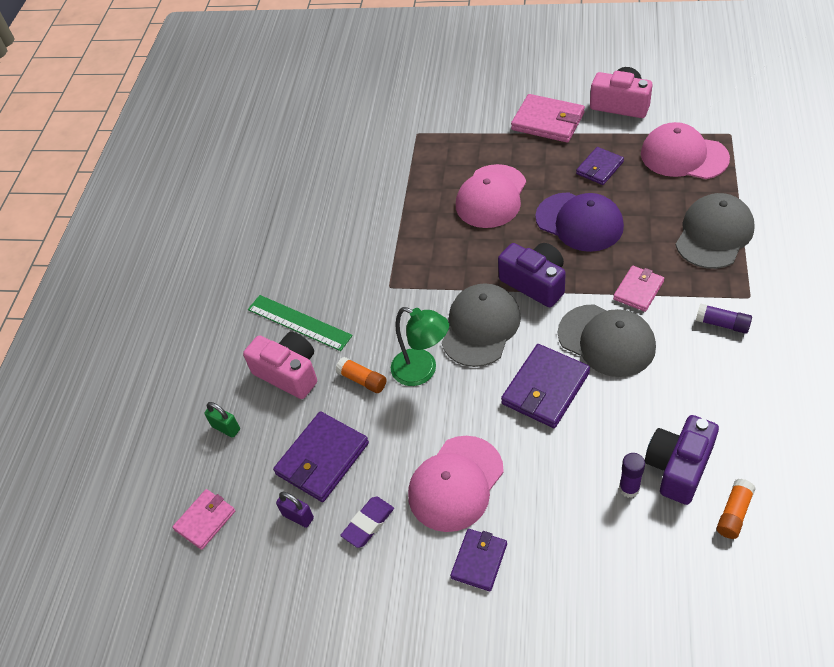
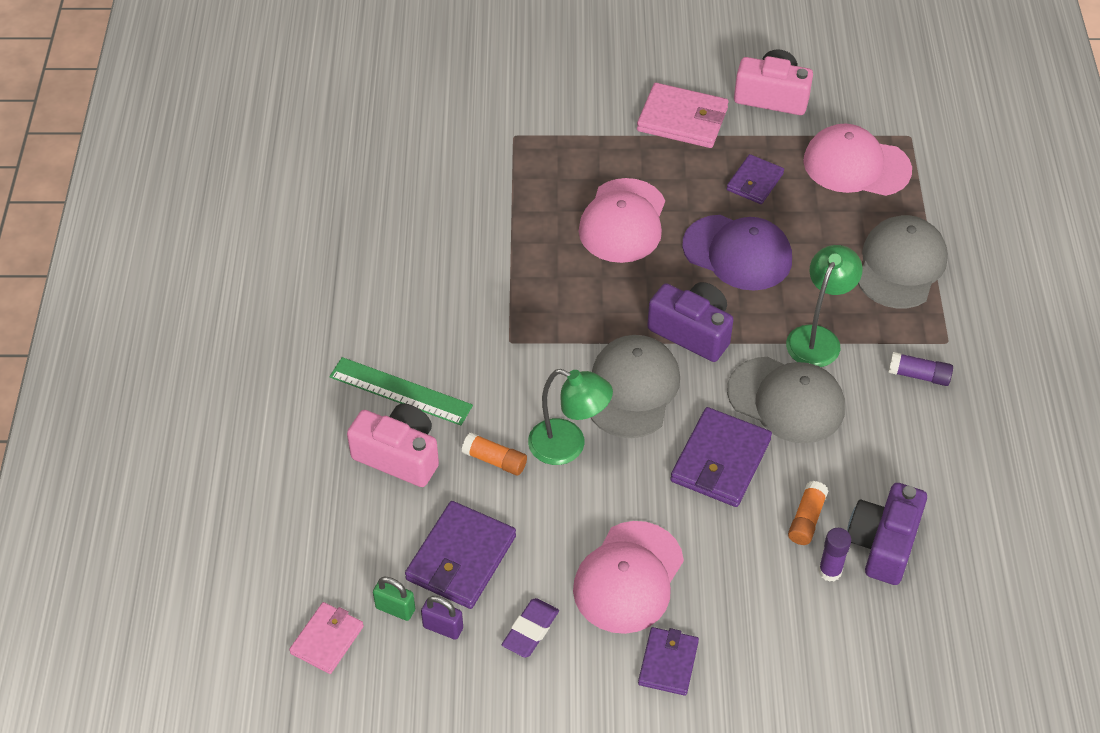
camera: 15 degrees left, 0 degrees up
(226, 428) = (331, 527): green padlock -> green padlock (395, 609)
(638, 290) = (817, 337): pink wallet -> green lamp
(734, 513) = (948, 591): orange glue stick -> orange glue stick (806, 519)

